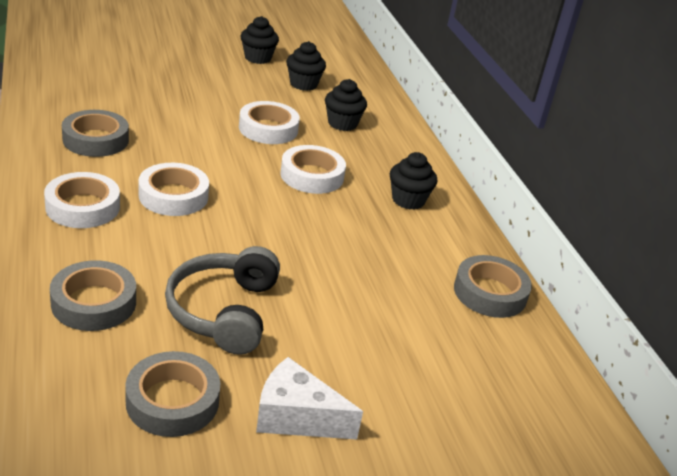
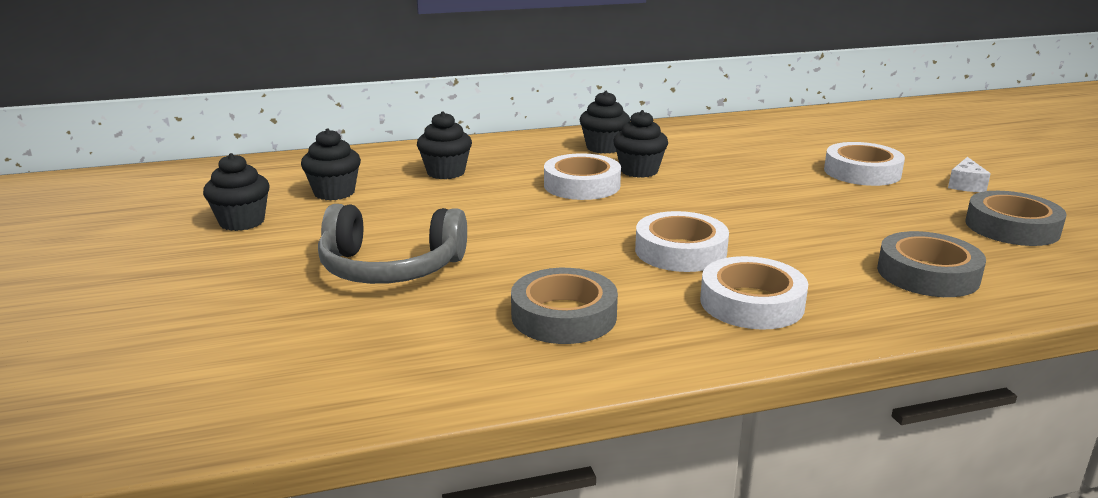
camera: 85 degrees left, 10 degrees down
(224, 311) = (868, 214): grey headphones -> grey headphones (390, 268)
(268, 129) = (476, 208): white tape -> white tape (862, 172)
(296, 417) = (965, 185): white cheese -> white cheese, size x0.58
(345, 208) = (639, 171): none -> black cupcake
(490, 293) = (732, 127): grey tape -> none

